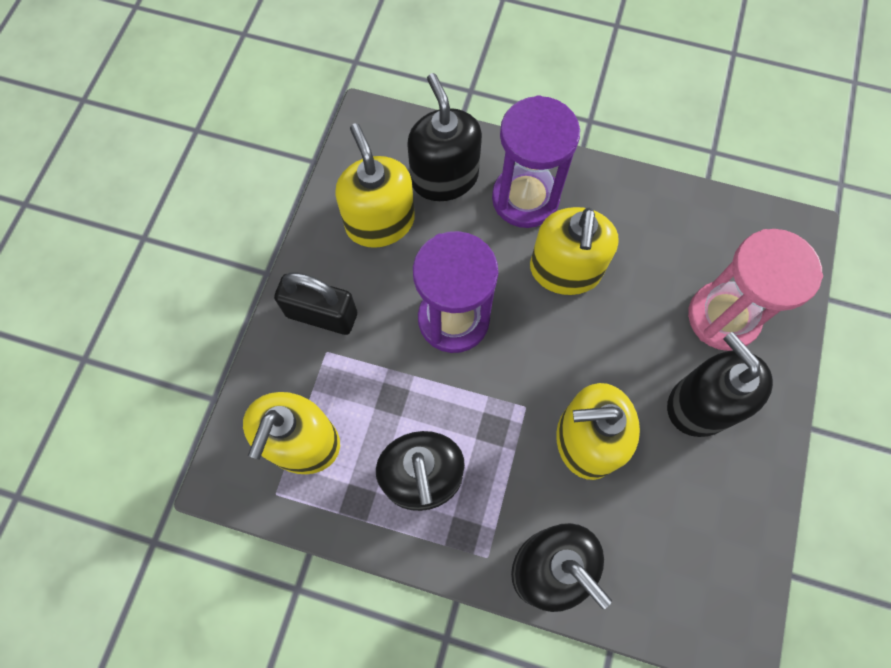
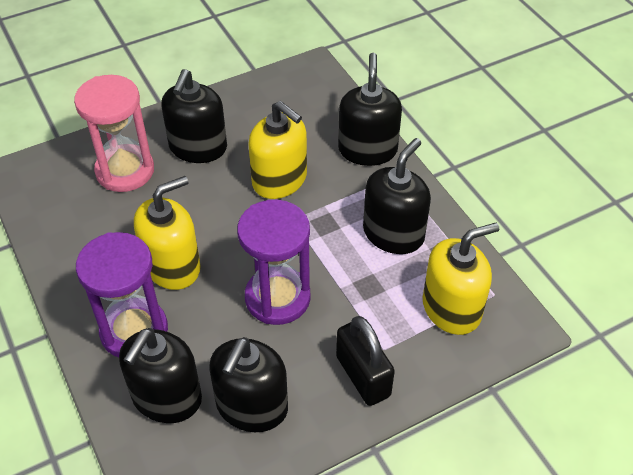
camera: 135 degrees left, 20 degrees down
(380, 222) = (251, 406): yellow soap dispenser -> black soap dispenser

